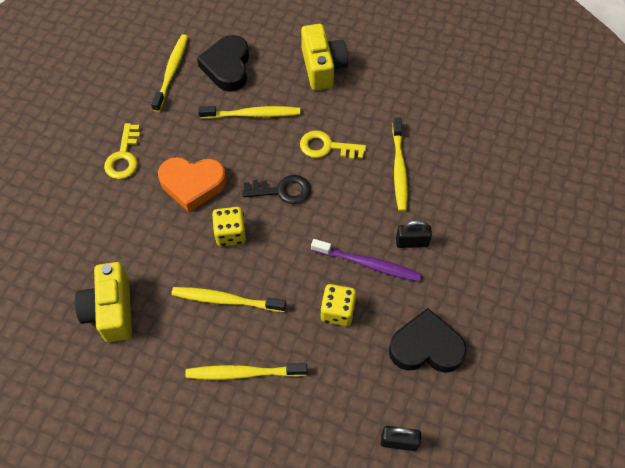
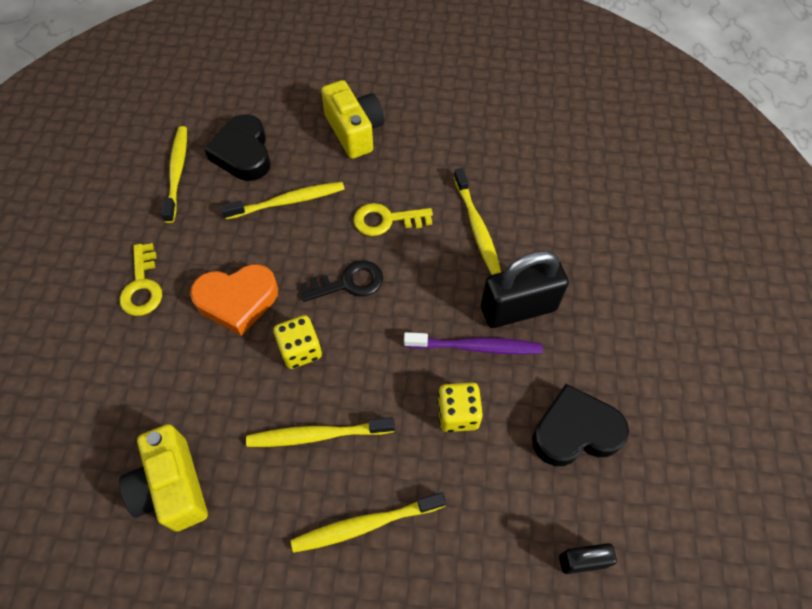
camera: 15 degrees left, 0 degrees up
(412, 242) = (518, 308): black padlock -> black padlock, size x1.91

